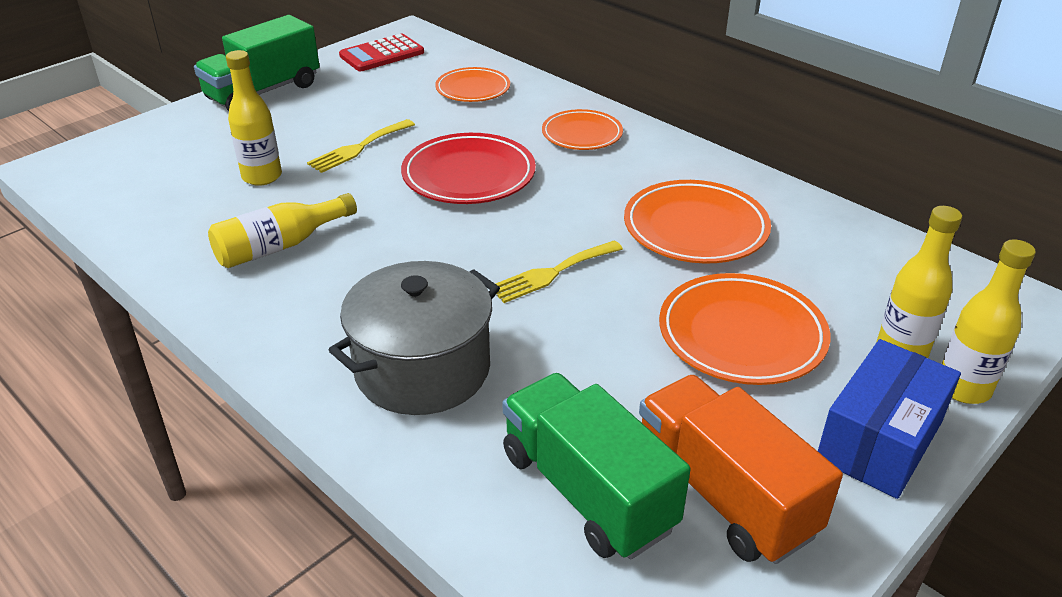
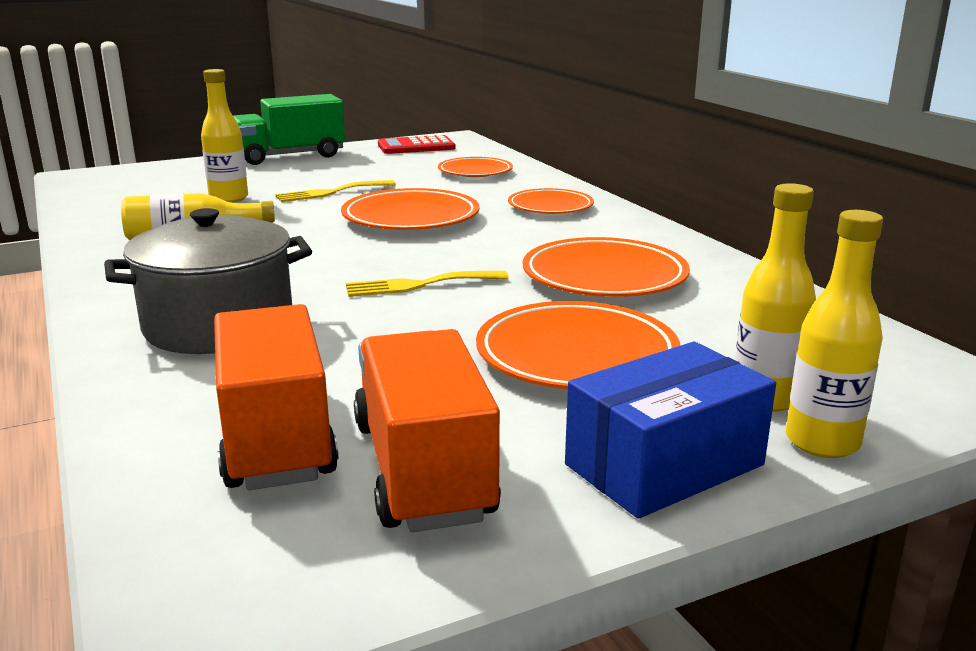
camera: 20 degrees right, 15 degrees down
(469, 175) = (411, 218): red plate -> orange plate
(587, 491) = (275, 437): green truck -> orange truck

